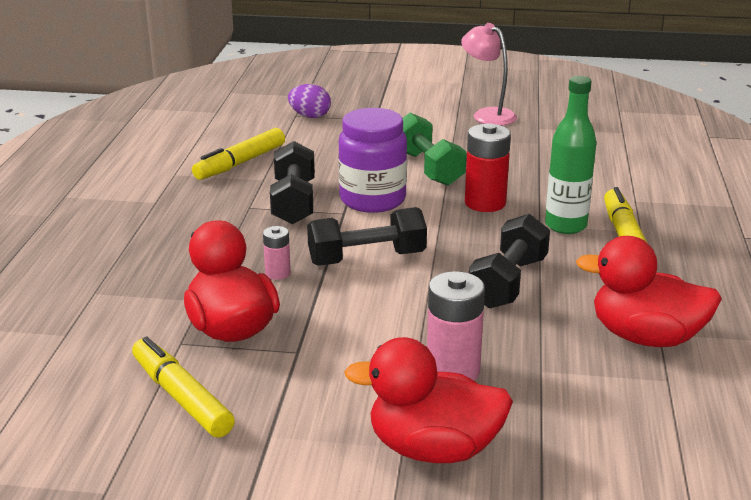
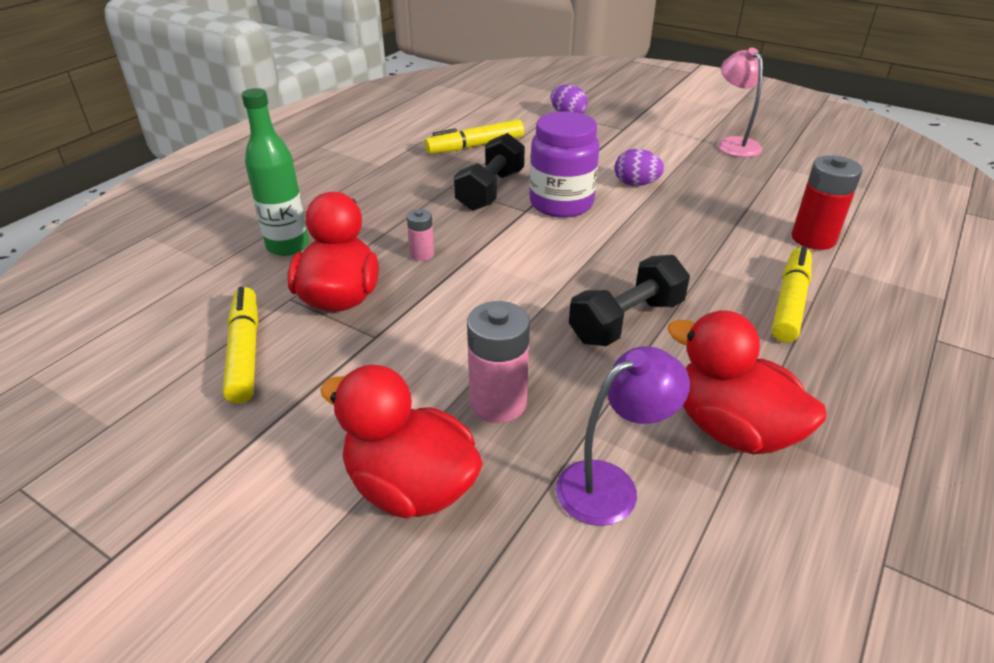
camera: 25 degrees right, 10 degrees up
(367, 258) = (510, 260): black dumbbell -> none
(427, 168) = (636, 184): green dumbbell -> purple egg
(485, 203) = (666, 231): red battery -> red battery (813, 238)
(565, 226) = (732, 274): green bottle -> green bottle (288, 246)
(586, 399) = (611, 485): none -> purple lamp

